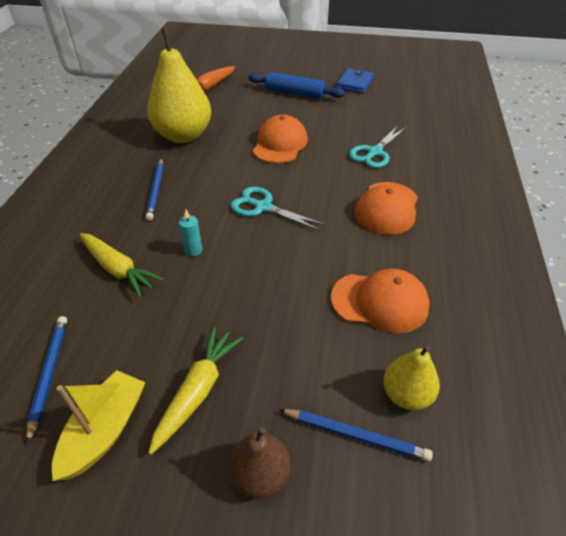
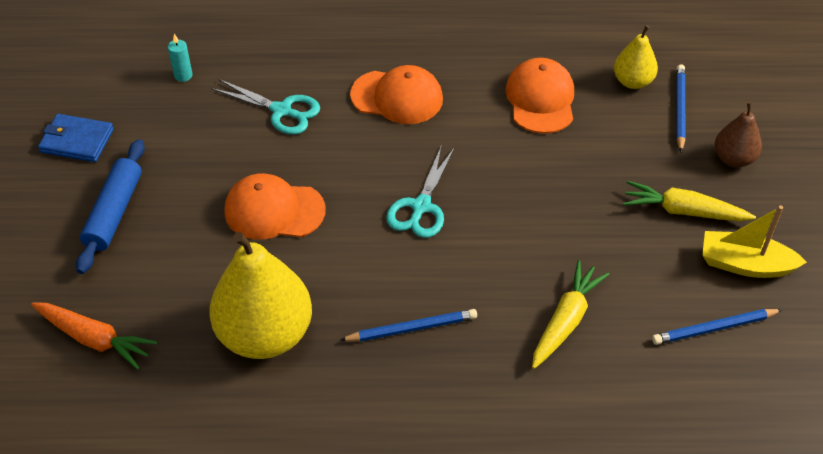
camera: 100 degrees left, 5 degrees up
(193, 250) = (514, 257): turquoise candle -> turquoise candle (183, 75)

